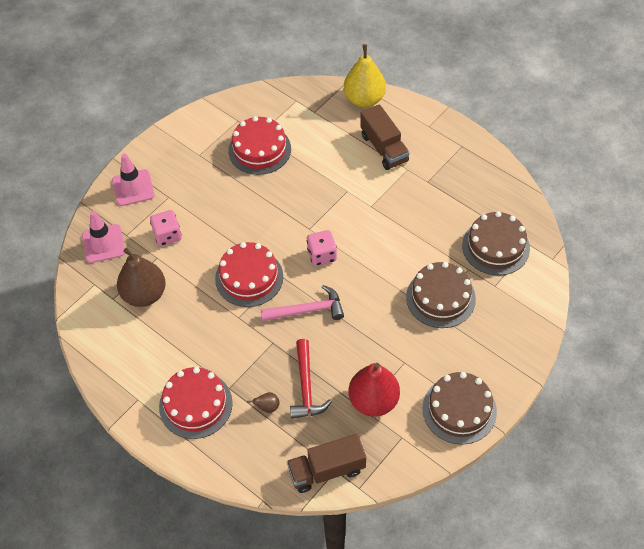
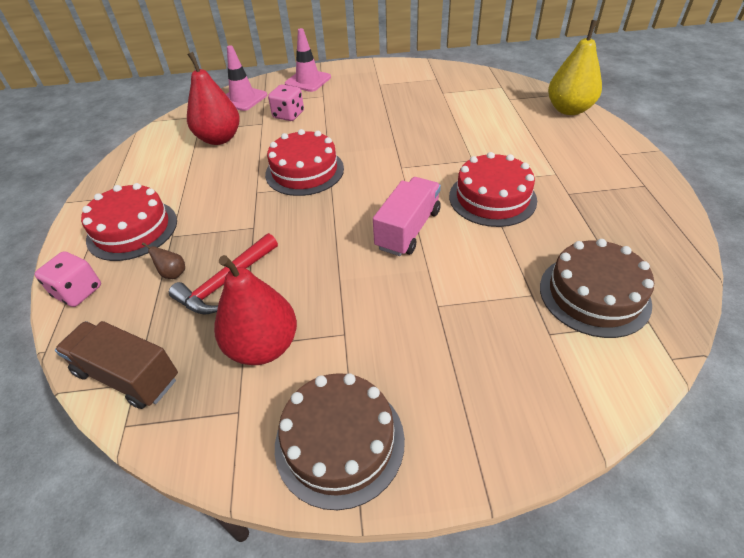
camera: 45 degrees right, 10 degrees down
(144, 294) = (219, 139): brown pear -> red pear
(259, 149) = (430, 101): red cake -> red cake (492, 198)
(307, 310) = (316, 222): pink hammer -> none
(322, 255) = (386, 191): pink dice -> pink dice (78, 292)
(366, 274) = (408, 229): none -> pink truck
(384, 148) = (549, 148): brown truck -> none
(440, 298) = (463, 300): brown cake -> none

